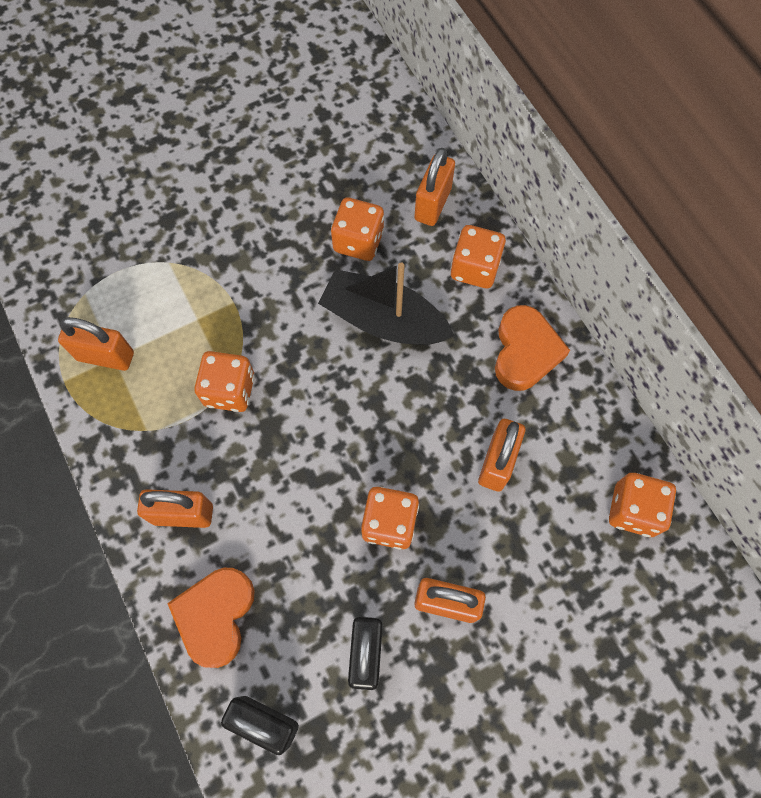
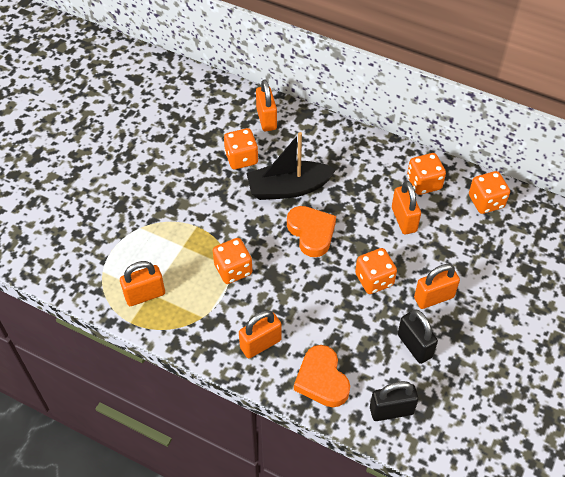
camera: 35 degrees left, 15 degrees down
(475, 268) = (315, 137): orange dice -> orange dice (424, 183)
(525, 352) = (374, 162): orange heart -> orange heart (311, 233)

